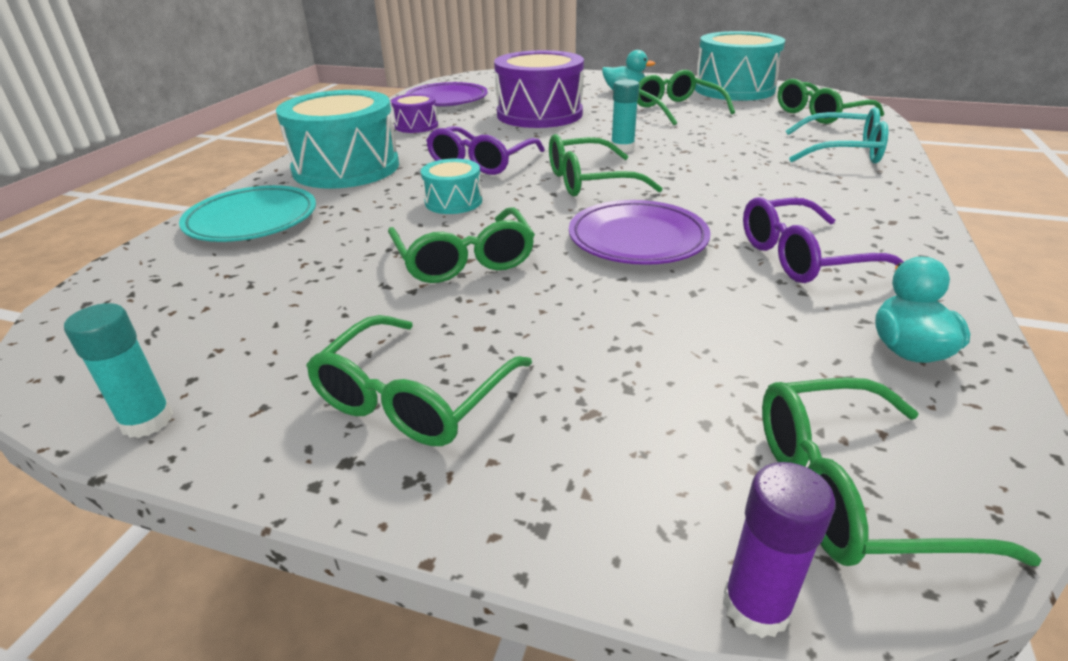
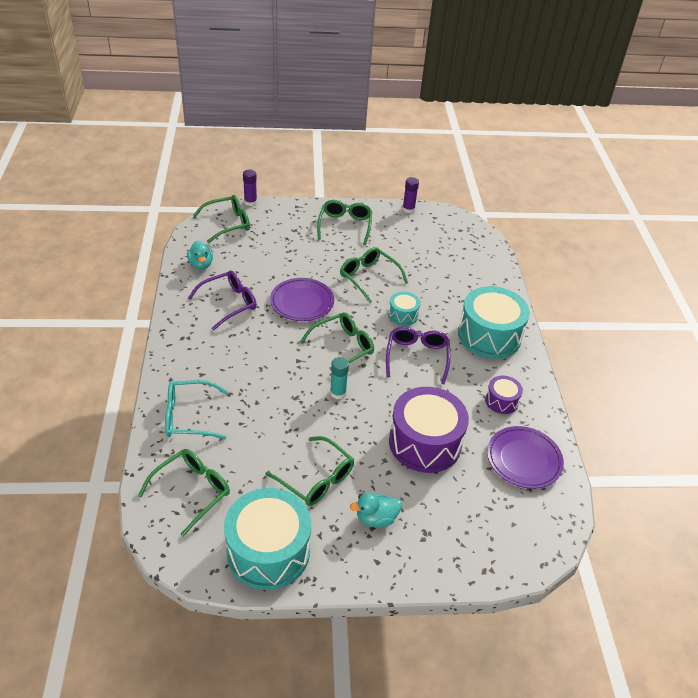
camera: 155 degrees right, 10 degrees up
(147, 421) = (408, 209): turquoise glue stick -> purple glue stick
(252, 221) = (482, 284): turquoise plate -> none

